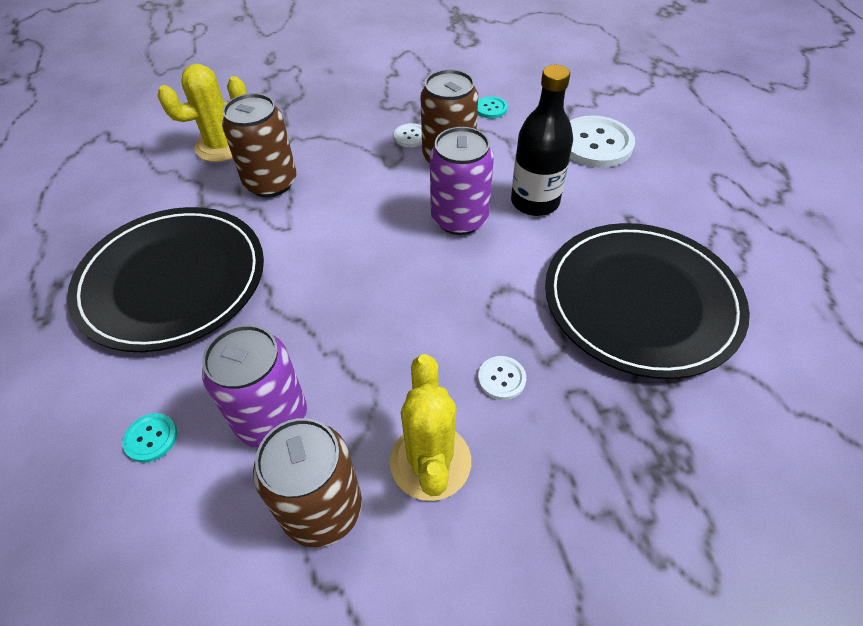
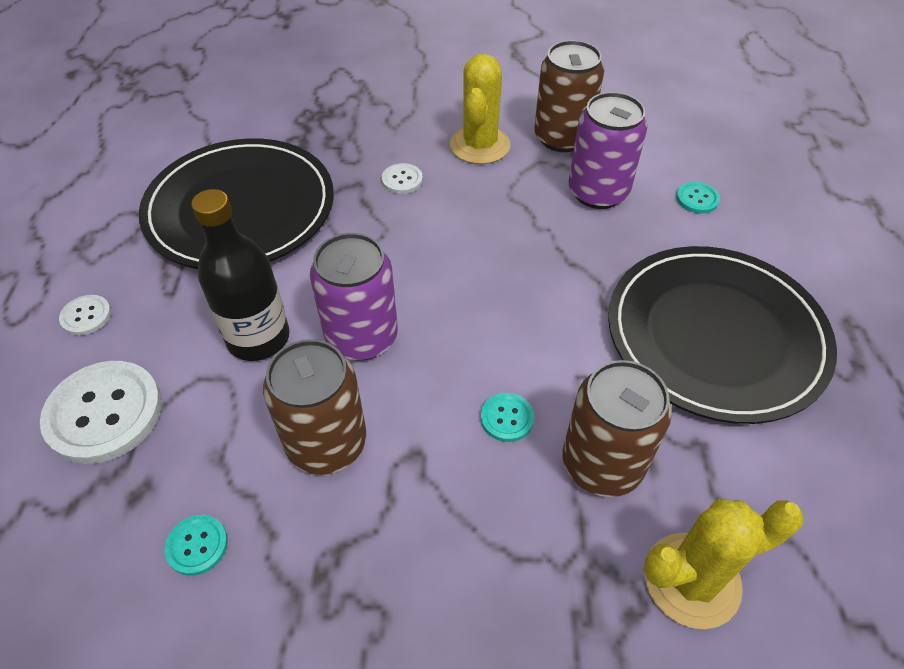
camera: 165 degrees left, 0 degrees up
(336, 193) = (507, 418): none -> turquoise button
(410, 136) = (363, 510): white button -> white button (86, 316)

